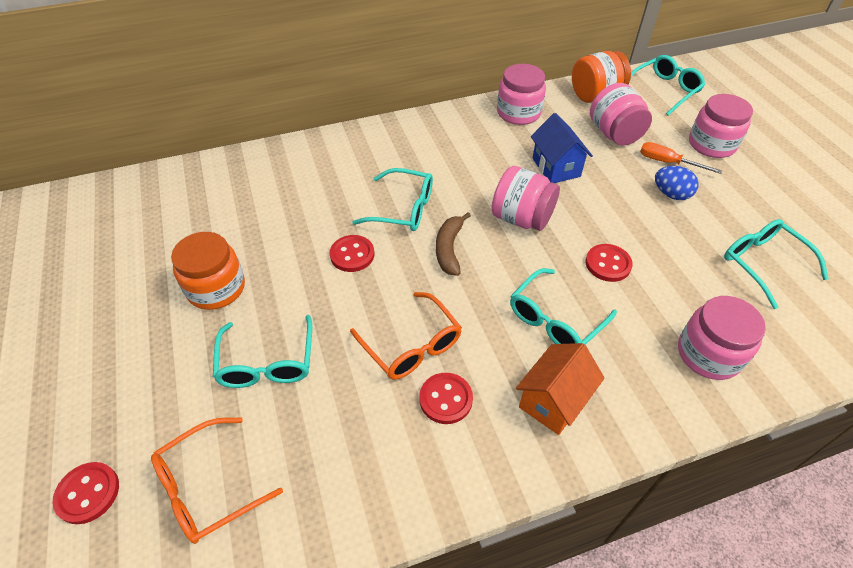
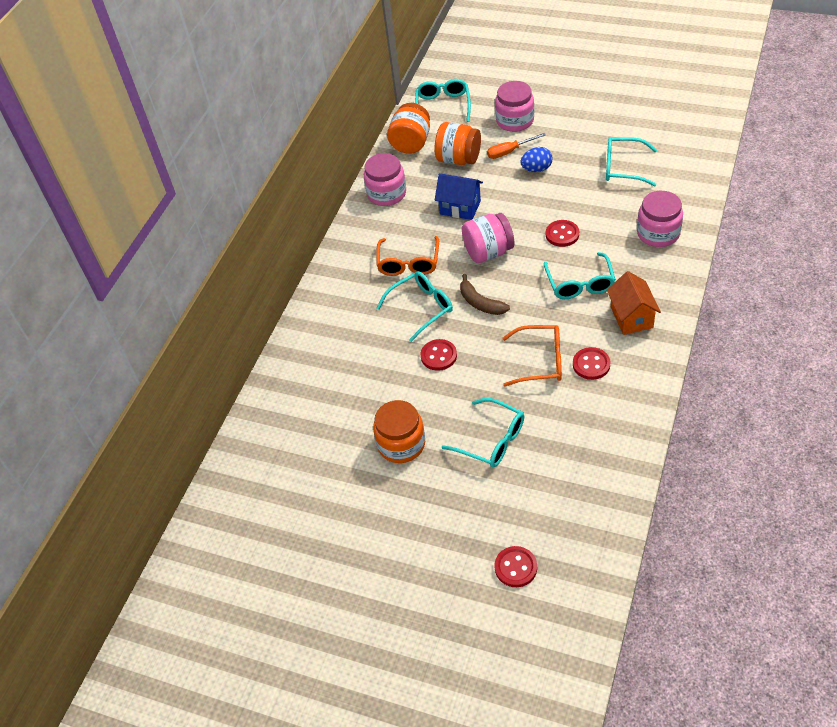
camera: 45 degrees left, 0 degrees up
(209, 486) = (559, 503): orange glasses -> orange glasses (408, 262)
(614, 134) = (458, 159): pink jar -> orange jar

